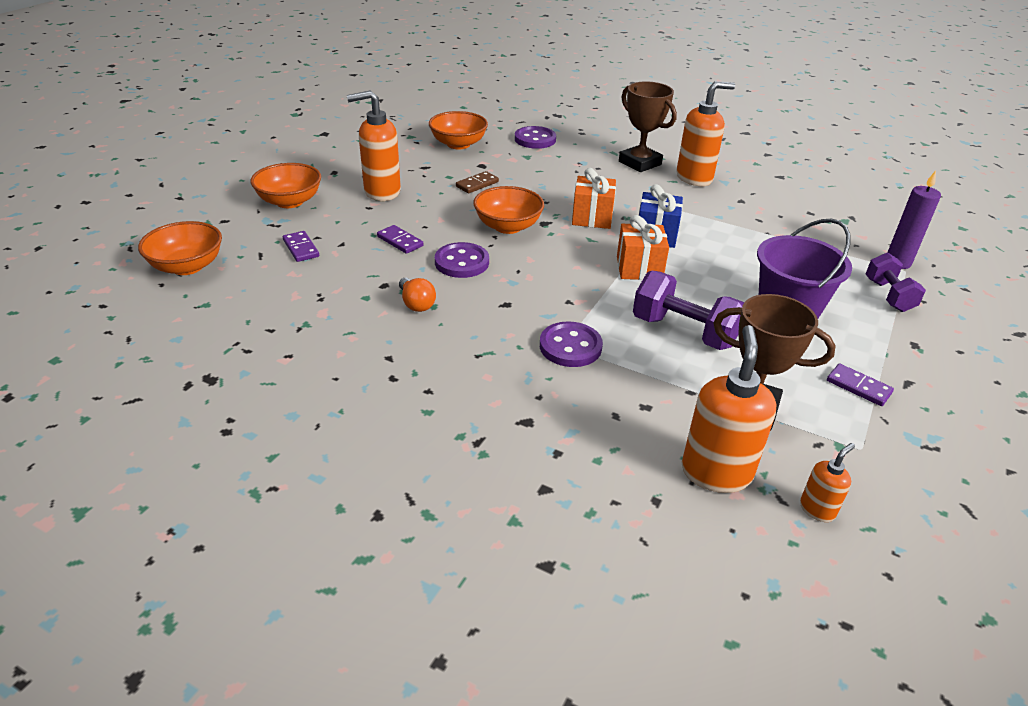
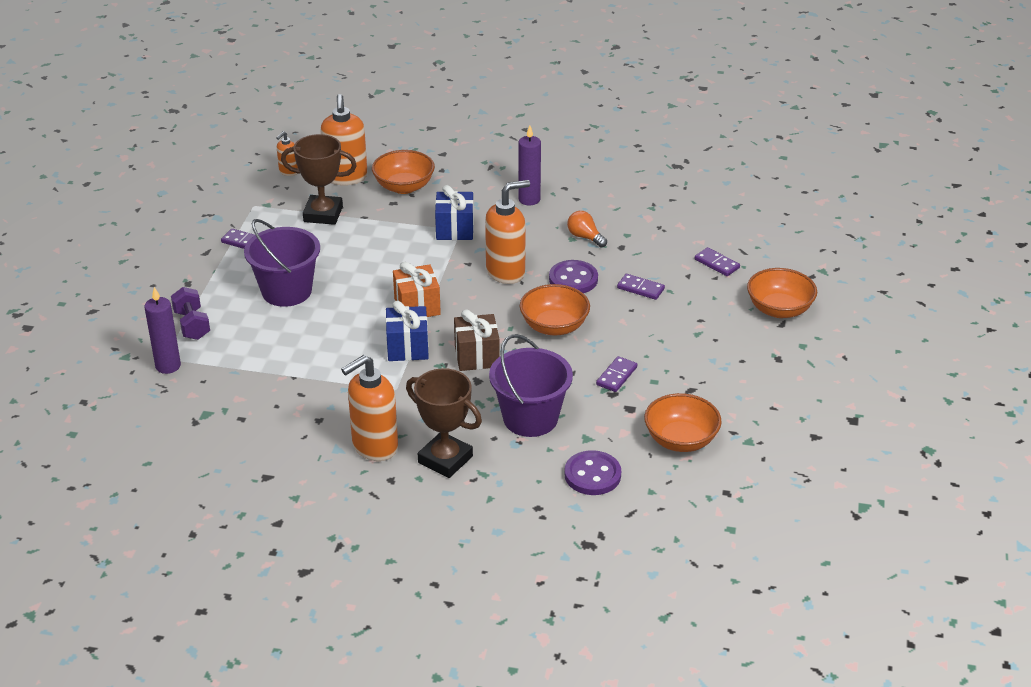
camera: 165 degrees right, 0 degrees up
(187, 266) = (785, 230): orange bowl -> orange bowl (404, 187)
(381, 192) = (705, 342): orange soap dispenser -> orange soap dispenser (506, 272)
(452, 369) = (529, 199): none -> purple candle
(477, 184) = (616, 376): brown domino -> purple domino
(564, 173) = (530, 418): none -> purple bucket
(570, 347) = (455, 229): purple button -> blue gift
(592, 217) = (476, 356): orange gift -> brown gift
(684, 332) = (372, 257): purple dumbbell -> none

